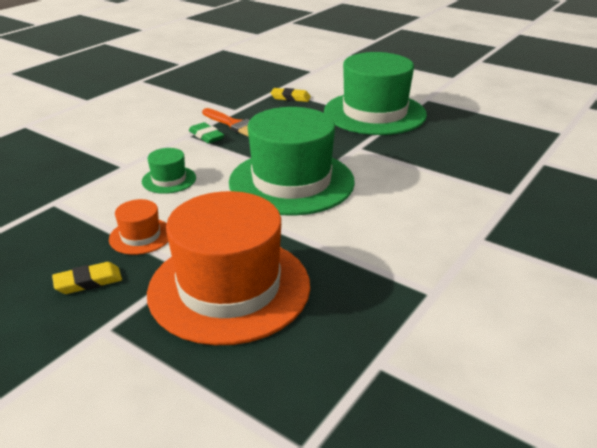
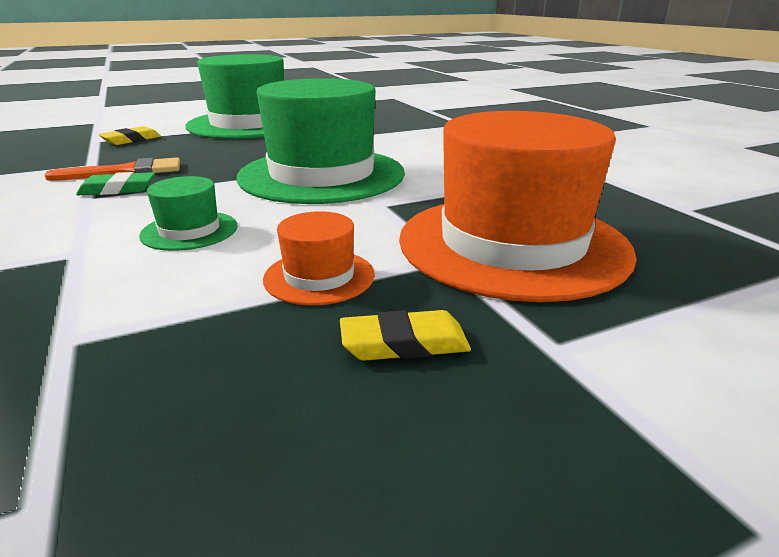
camera: 60 degrees left, 5 degrees down
(88, 282) = (404, 343): yellow eraser -> yellow eraser turned 75 degrees clockwise

